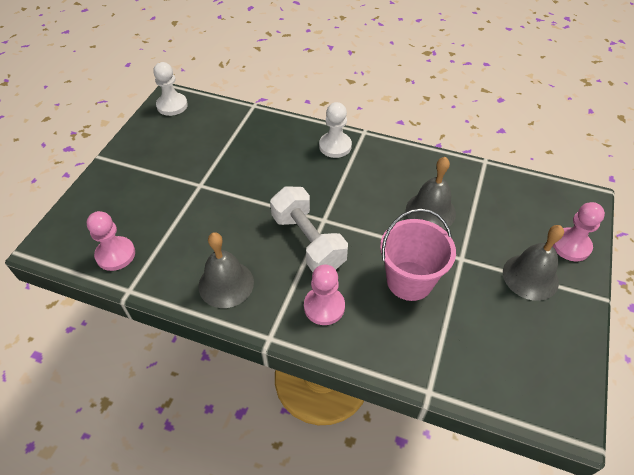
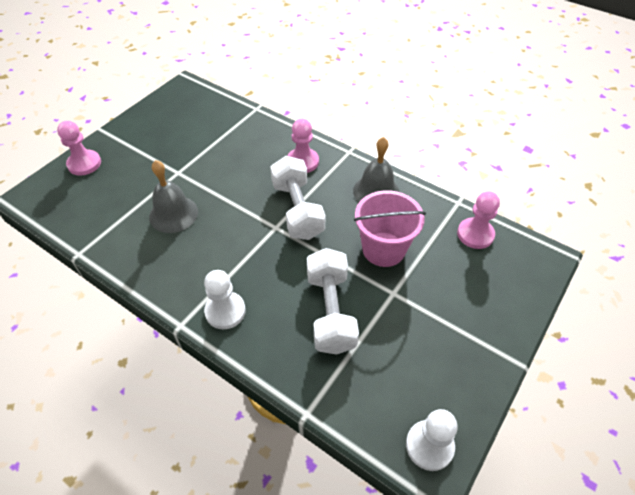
camera: 165 degrees left, 0 degrees up
(251, 161) = (330, 311): none -> white dumbbell
(409, 280) = (229, 165): pink bucket -> pink bucket (383, 249)
(530, 277) = (137, 150): grey bell -> none

